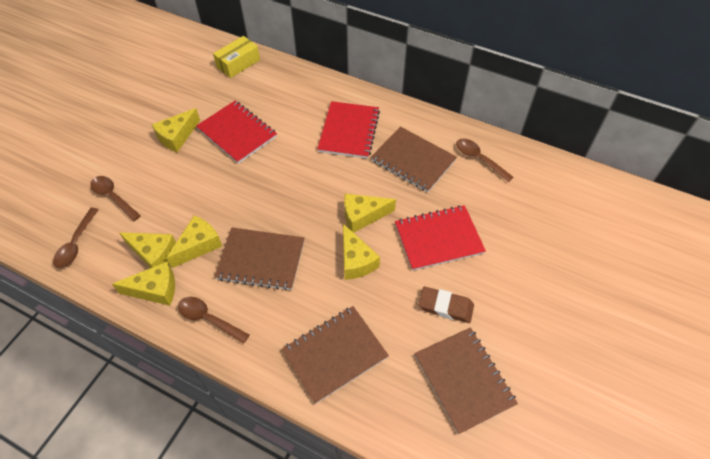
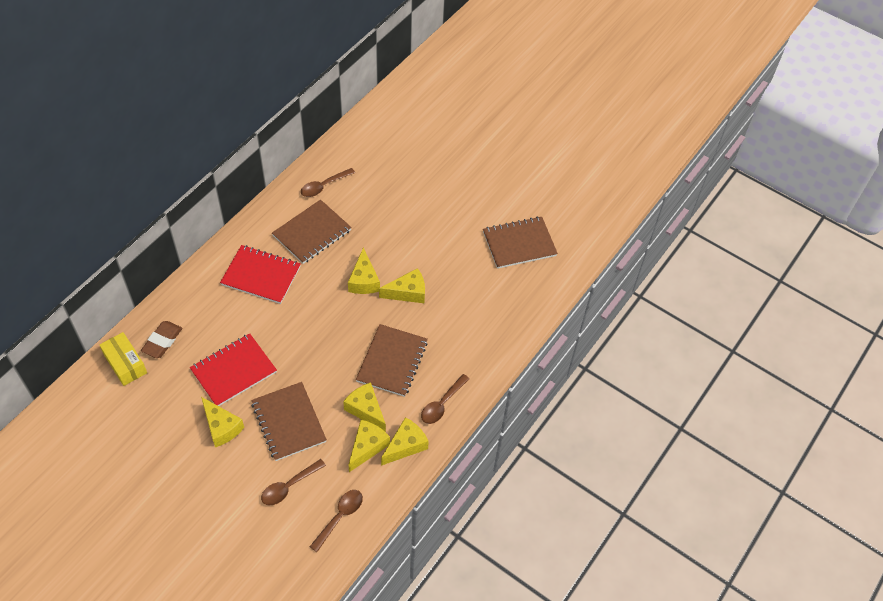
camera: 85 degrees left, 0 degrees up
(76, 244) = (340, 517): brown spoon -> brown spoon turned 75 degrees counterclockwise
(155, 289) = (405, 445): yellow cheese -> yellow cheese turned 45 degrees clockwise
(335, 354) = (488, 318): brown notebook -> brown notebook (289, 422)
(438, 239) = (399, 232): red notebook -> none
(445, 307) = (461, 241): brown eraser -> brown eraser (162, 341)

